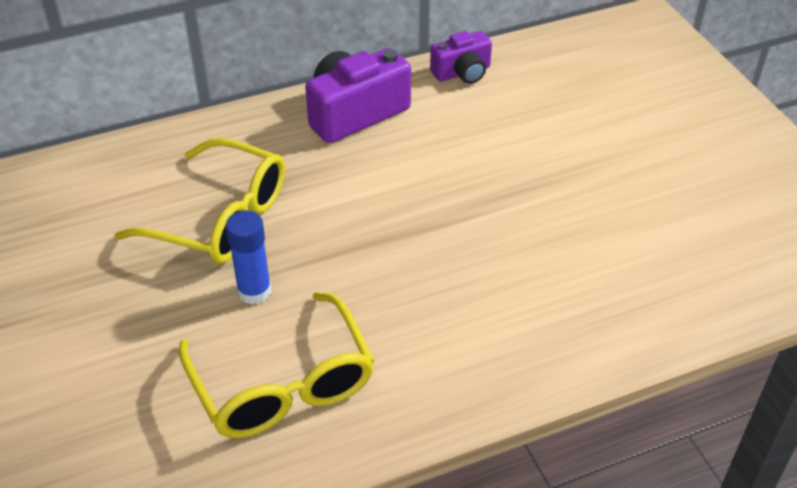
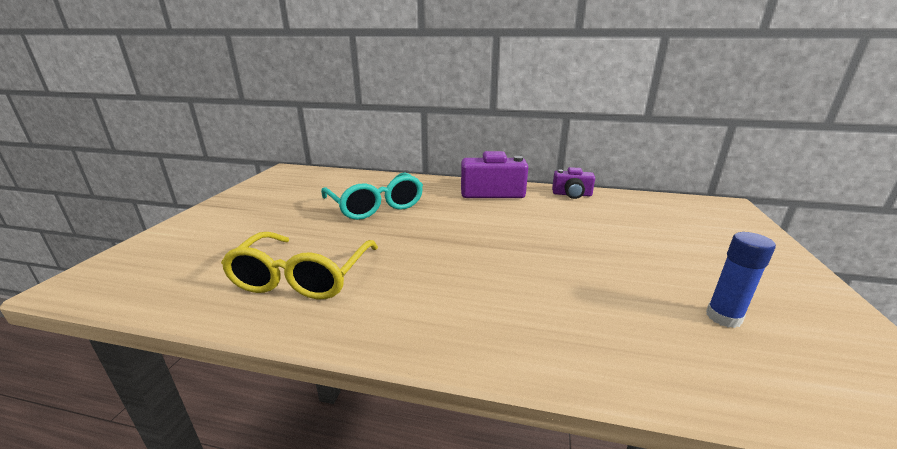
camera: 35 degrees right, 20 degrees down
(221, 218) = (376, 206): yellow glasses -> turquoise glasses
(254, 291) = (350, 235): blue glue stick -> blue glue stick (723, 317)

